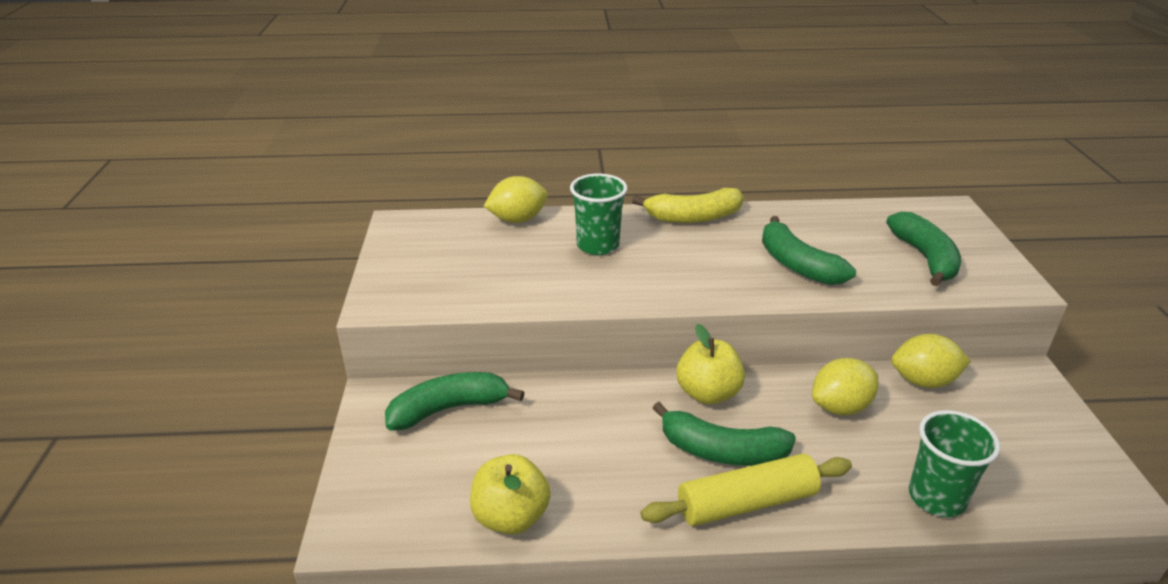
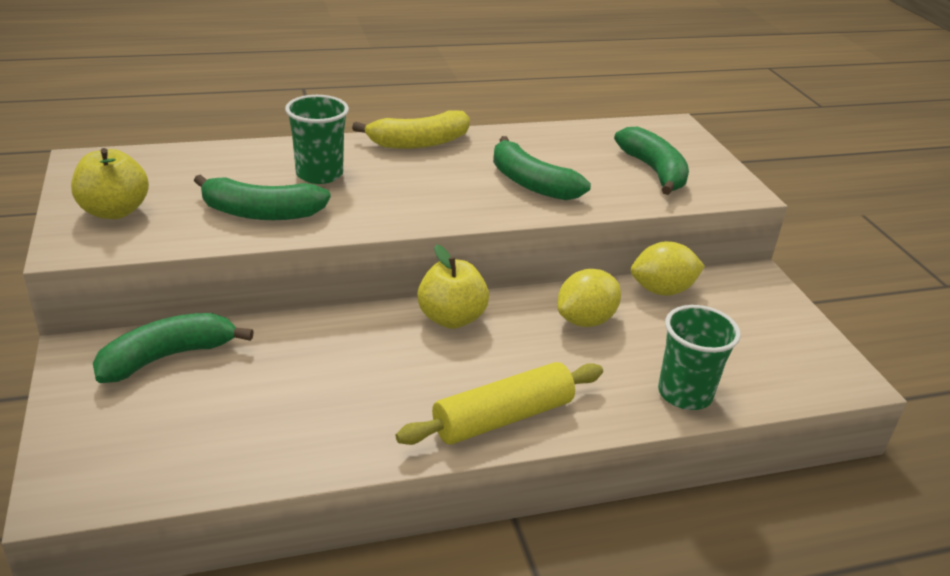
camera: 15 degrees left, 0 degrees up
(511, 517) = (253, 458): yellow apple -> yellow apple (114, 211)
(517, 219) = (225, 152): yellow lemon -> none
(721, 451) = (472, 372): green banana -> green banana (261, 213)

